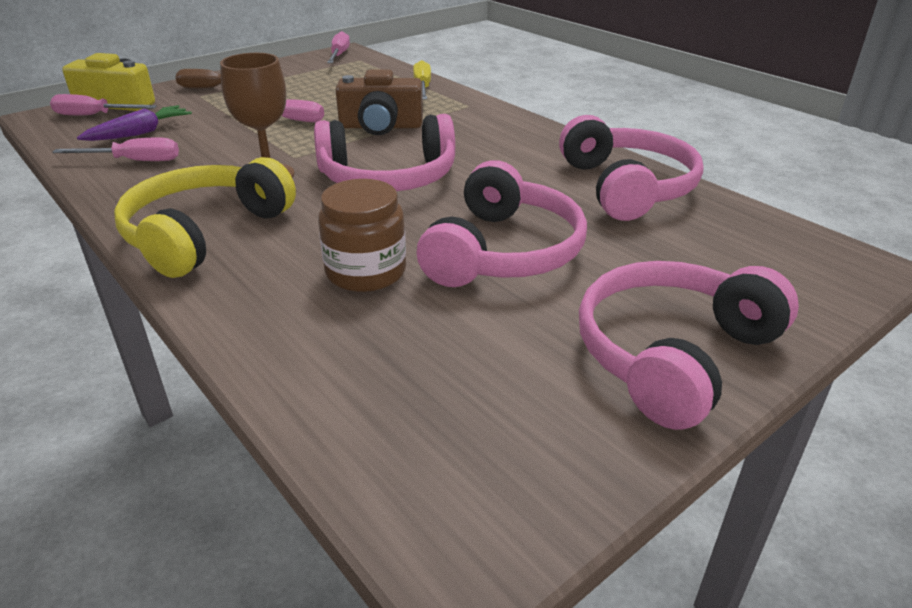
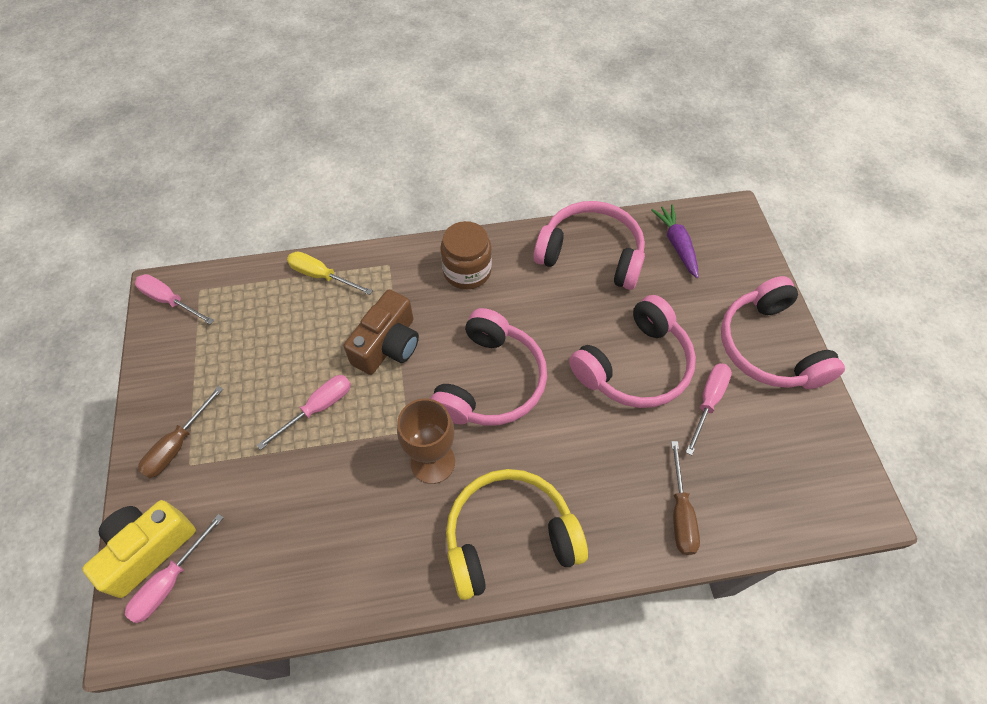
camera: 60 degrees left, 25 degrees up
(134, 161) = (329, 562): pink screwdriver -> pink screwdriver (708, 402)
(140, 133) = (259, 544): purple carrot -> purple carrot (676, 244)
(205, 233) = (509, 537): yellow headphones -> yellow headphones turned 105 degrees clockwise
(308, 340) = (680, 513): none -> brown screwdriver
(366, 272) = (619, 452): brown jar -> brown jar (467, 271)
(503, 252) = (634, 366): pink headphones -> pink headphones turned 90 degrees clockwise

